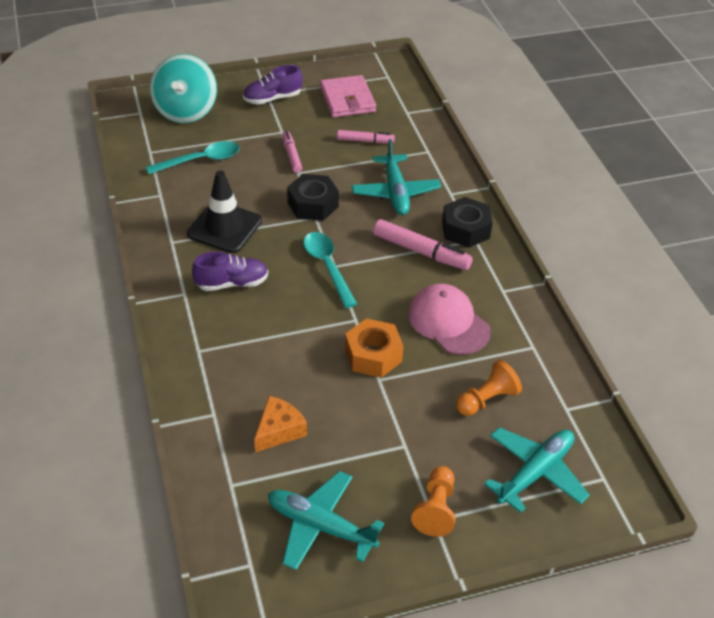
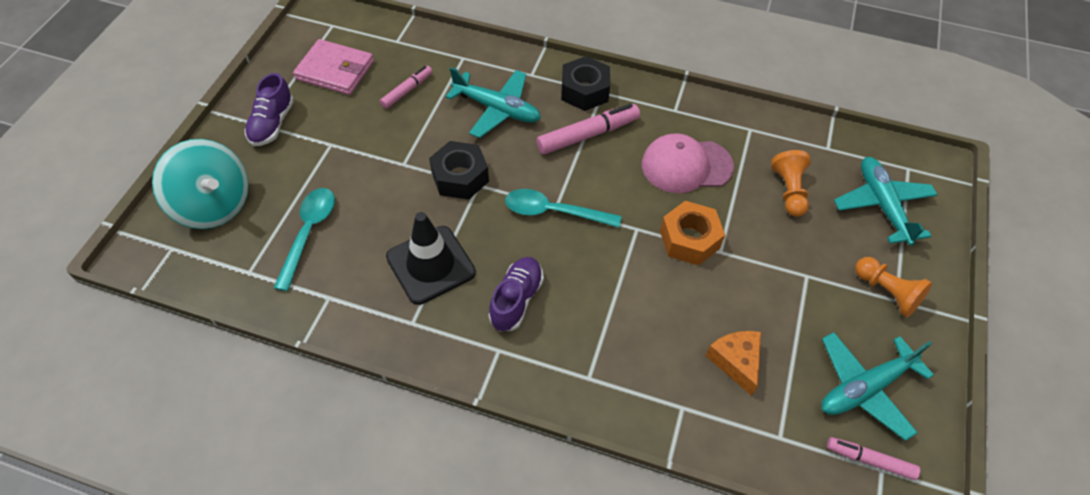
camera: 55 degrees left, 10 degrees up
(291, 155) = (374, 155): pink marker -> pink marker (869, 460)

